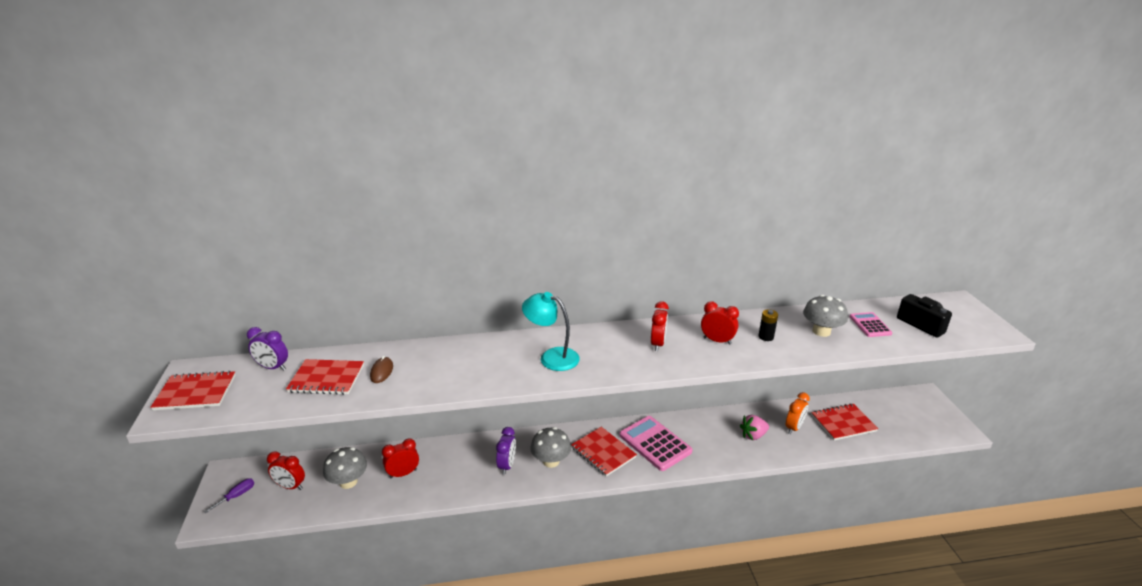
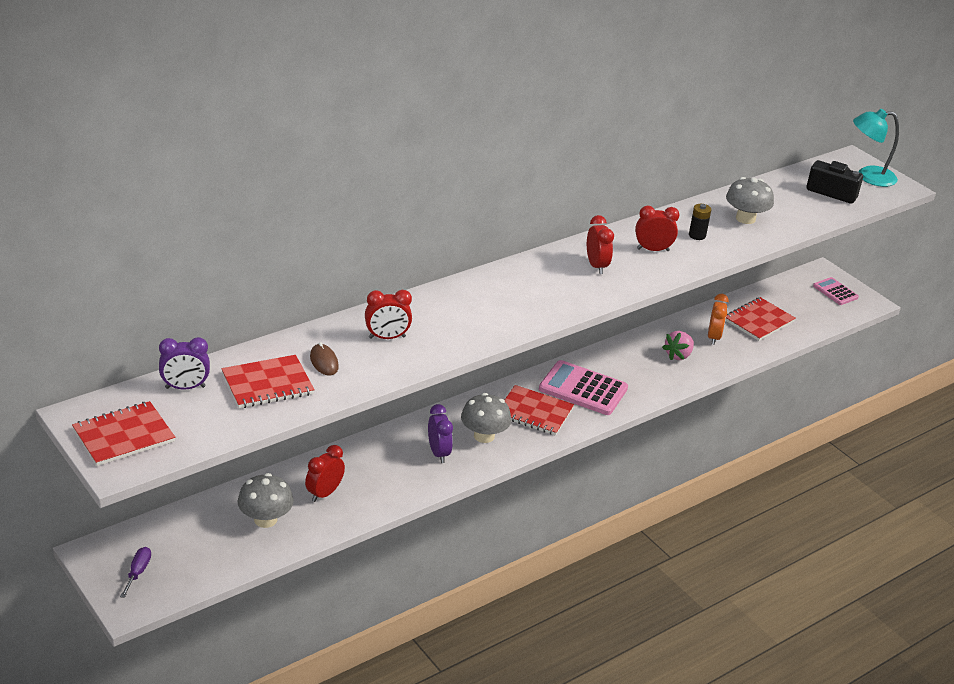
camera: 30 degrees left, 5 degrees up
(290, 486) = (197, 544): red clock -> red clock (387, 337)
(551, 357) = (498, 304): turquoise lamp -> turquoise lamp (868, 176)
(870, 325) = (786, 202): pink calculator -> pink calculator (835, 292)

